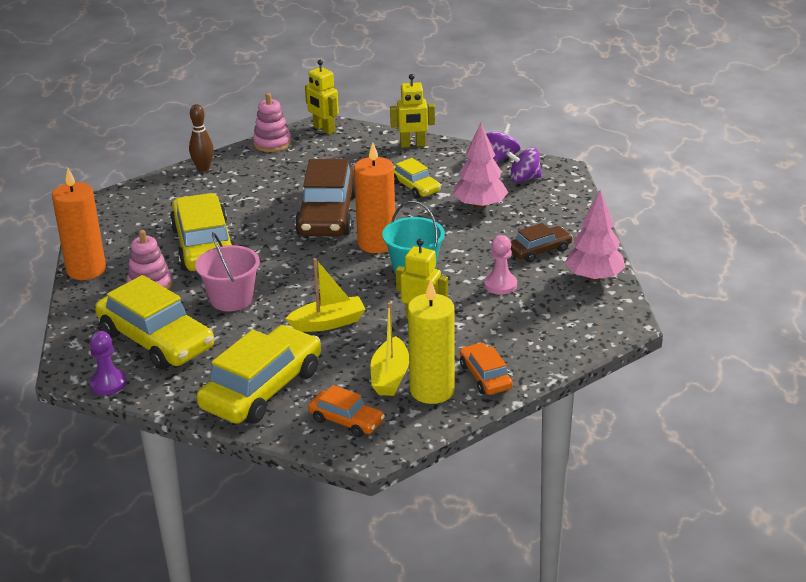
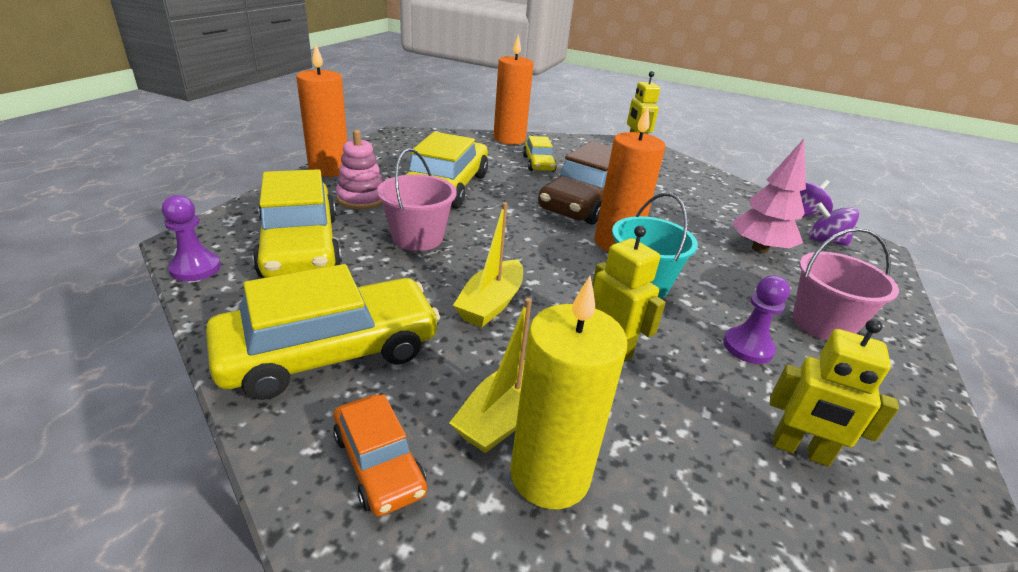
camera: 25 degrees right, 0 degrees up
(203, 169) = (509, 139): brown bowling pin -> orange candle
(272, 143) = (582, 141): pink stacking toy -> none
(328, 323) = (491, 303): yellow boat -> yellow boat turned 105 degrees clockwise
(413, 145) = (712, 178): yellow robot -> yellow robot (800, 450)
(415, 187) = (693, 209): yellow car -> yellow car (538, 164)
(485, 376) = (654, 493): orange car -> none
(500, 285) = (748, 347): pink pawn -> purple pawn
(539, 250) = (822, 324): brown car -> pink bucket
(594, 277) = (904, 395): pink tree -> none

